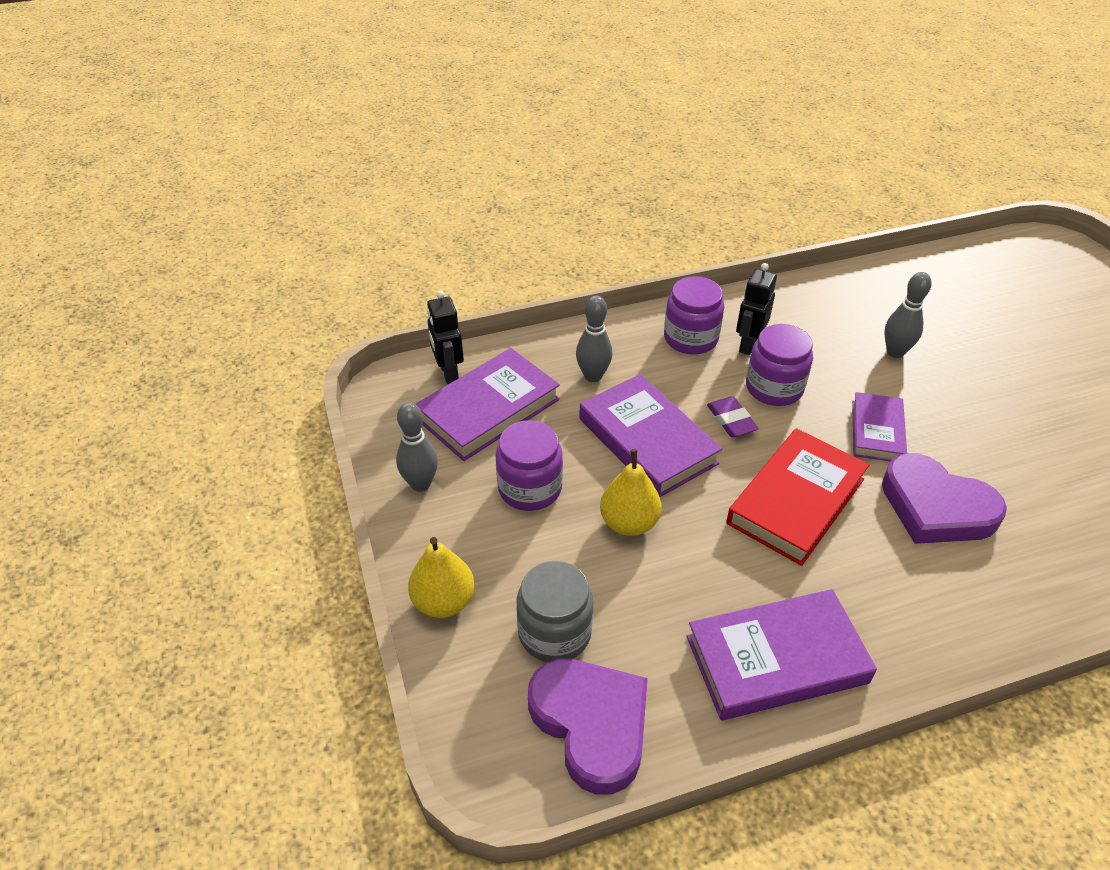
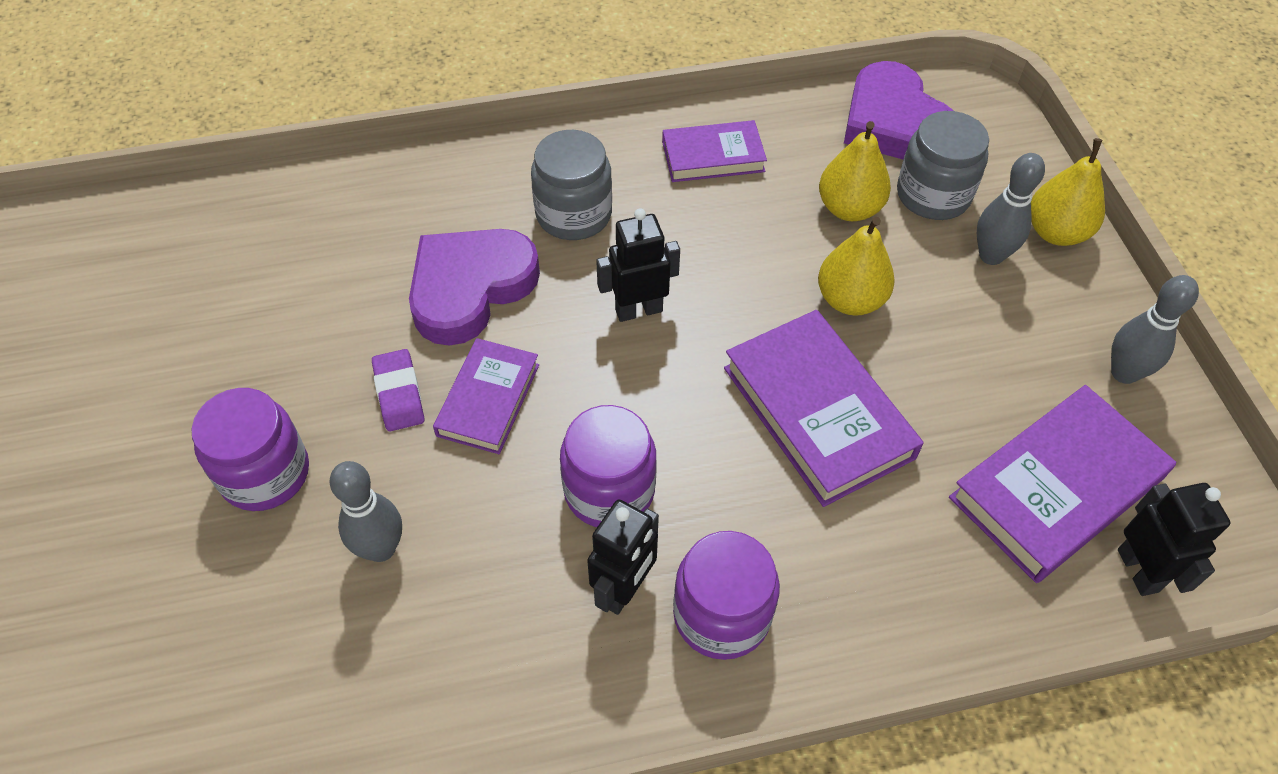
camera: 175 degrees left, 10 degrees up
(530, 488) = (977, 355): purple jar -> purple jar (265, 473)
(593, 376) = (896, 541): grey bowling pin -> grey bowling pin (991, 255)
(635, 610) = (849, 208): none -> yellow pear
(731, 420) = (691, 436): purple eraser -> purple eraser (399, 394)
(776, 659) = (713, 156): purple book -> purple book, size x0.61
(796, 501) = (638, 310): red book -> black robot
(884, 581) = (573, 214): none -> grey jar
(936, 507) = (470, 288): purple heart -> purple heart turned 90 degrees counterclockwise

